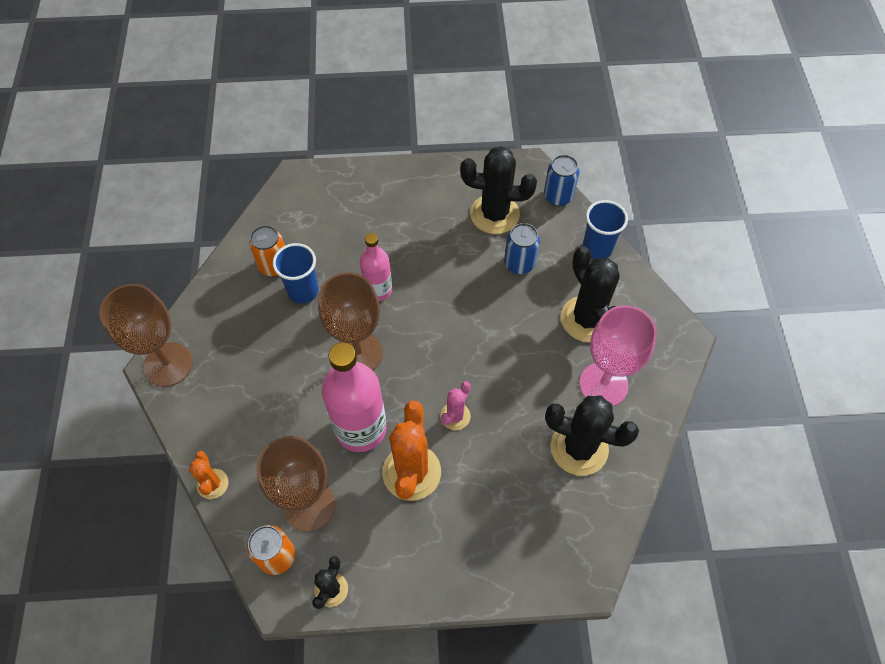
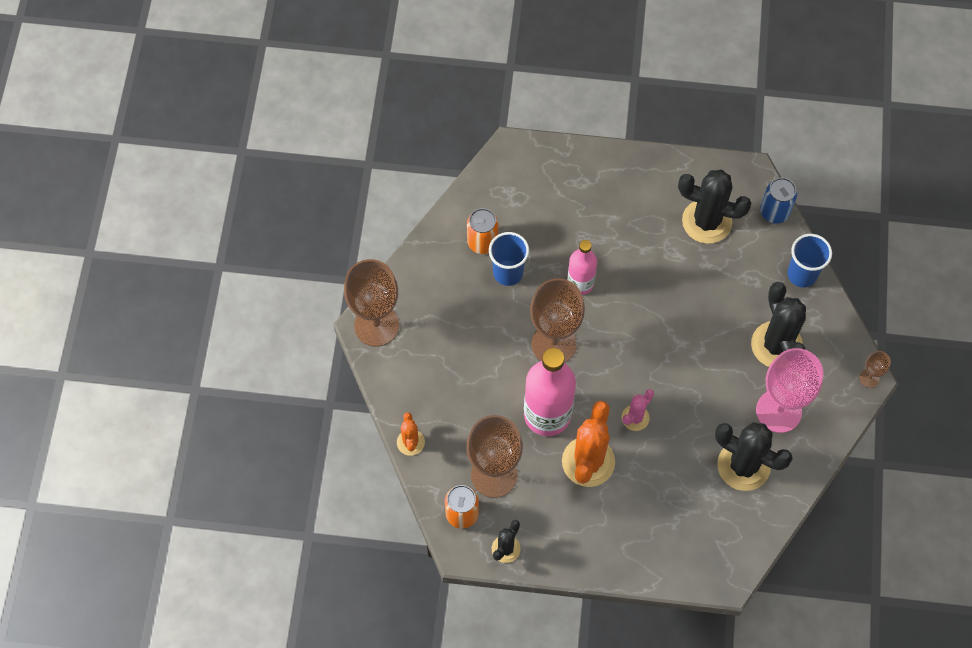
camera: 10 degrees right, 5 degrees up
(519, 263) = (722, 278): blue can -> none
(687, 337) = (869, 378): none -> brown goblet

